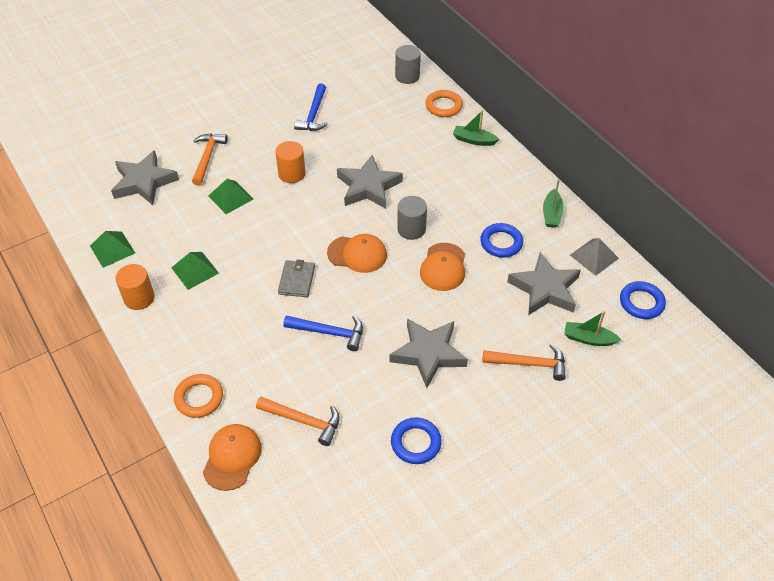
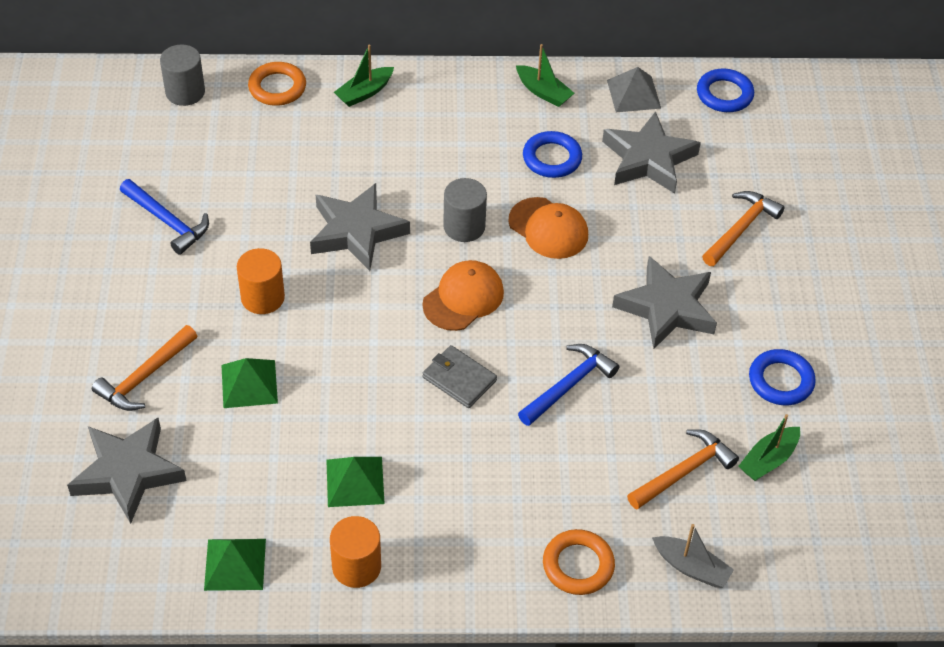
camera: 60 degrees left, 0 degrees up
(207, 158) = (145, 377): orange hammer -> orange hammer turned 90 degrees counterclockwise
(232, 457) = (691, 567): orange cap -> grey boat
(588, 339) = (742, 162): green boat -> green boat (768, 460)

